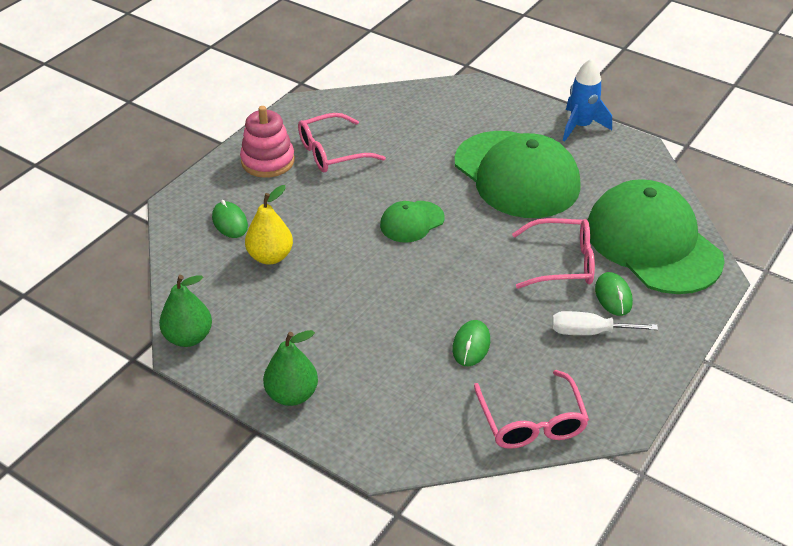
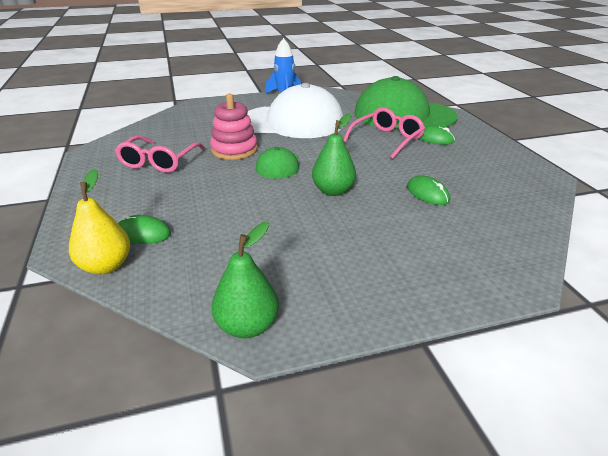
camera: 50 degrees left, 10 degrees down
(268, 161) = (114, 187): pink stacking toy -> pink stacking toy (234, 150)
(270, 256) = (217, 232): yellow pear -> yellow pear (106, 266)
(292, 394) = (398, 295): green pear -> green pear (333, 191)
(516, 175) = (292, 122): green cap -> white cap
(532, 423) = (526, 203): pink glasses -> none
(589, 332) = (457, 155): white screwdriver -> none

